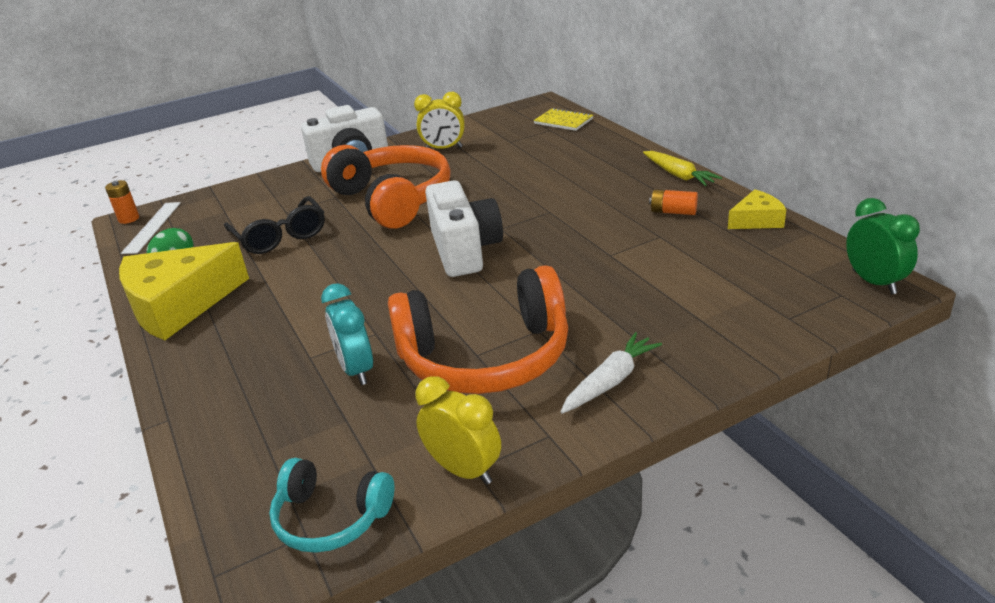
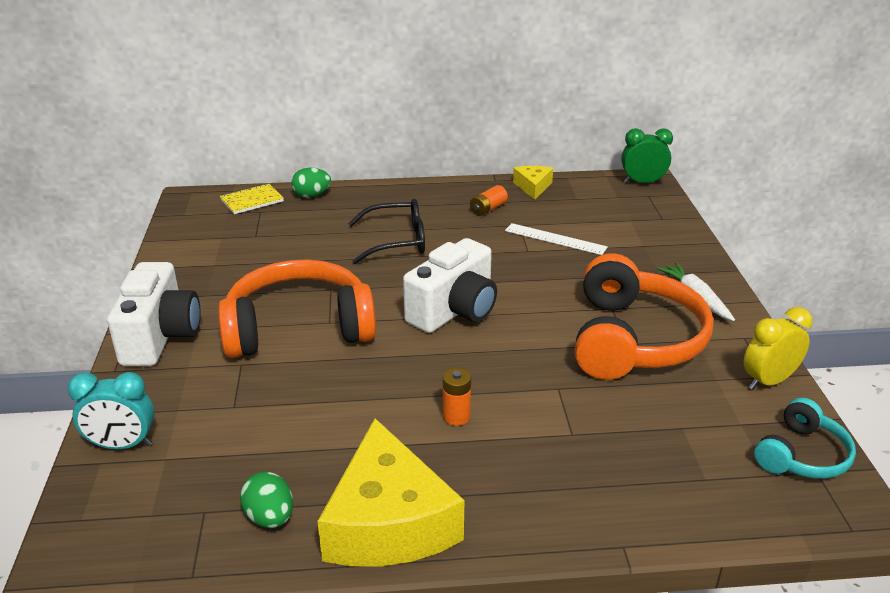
camera: 70 degrees left, 0 degrees up
(129, 219) = (63, 563): orange battery -> orange battery (456, 416)
(152, 227) = (128, 536): white ruler -> white ruler (555, 239)
(280, 236) = (295, 419): black glasses -> black glasses (396, 241)
(356, 370) = (611, 409): turquoise clock -> turquoise clock (122, 445)
(444, 149) = (216, 273): yellow clock -> none
(465, 250) = (454, 311): white camera -> white camera turned 120 degrees clockwise
(599, 136) = (312, 195): none -> green egg
(678, 175) = (431, 189): yellow carrot -> none

